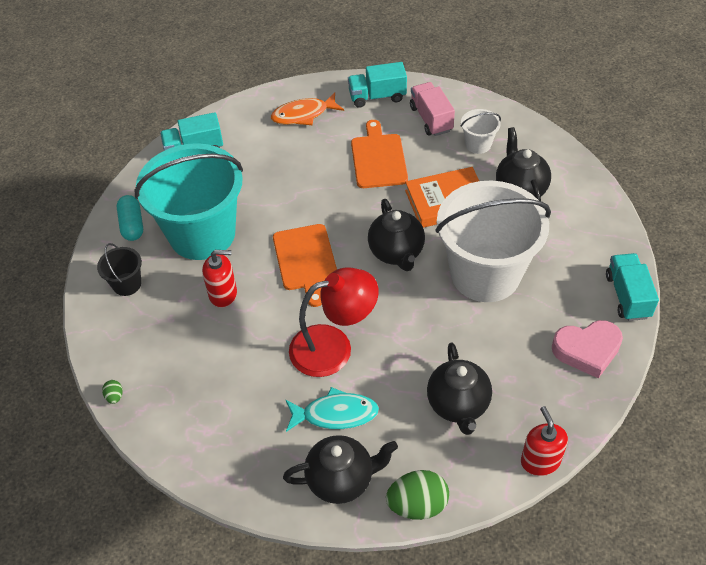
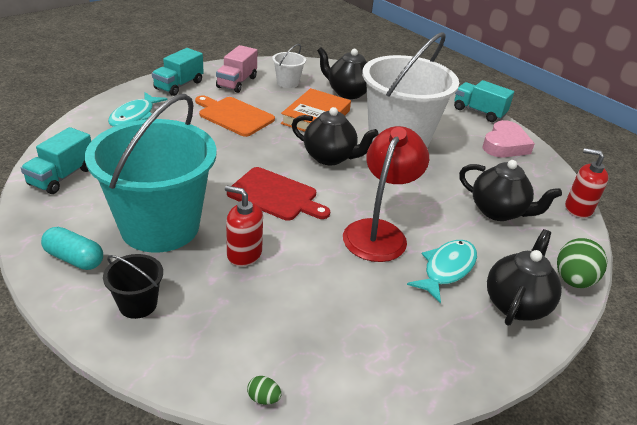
camera: 55 degrees left, 15 degrees down
(223, 294) = (244, 254): red soap dispenser -> red soap dispenser turned 105 degrees counterclockwise
(303, 115) = (134, 116): orange fish -> turquoise fish
(305, 260) = (275, 195): orange cutting board -> red cutting board
(431, 119) = (237, 82): pink truck -> pink truck turned 90 degrees counterclockwise

